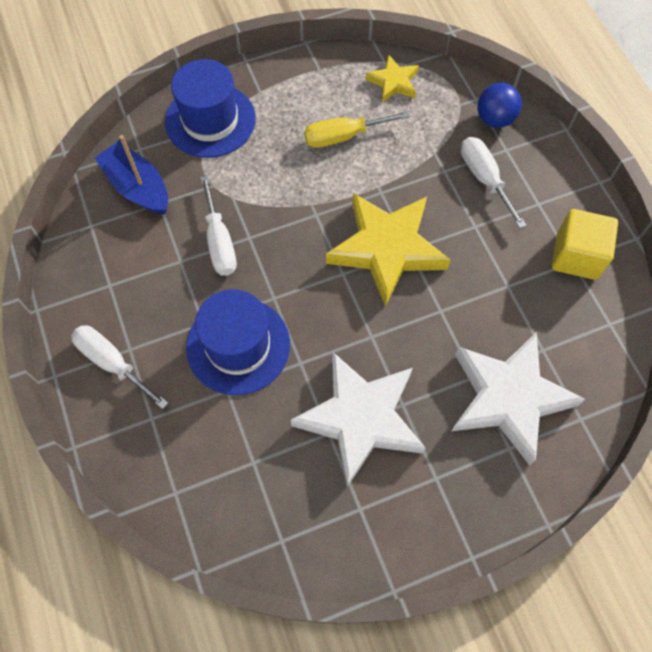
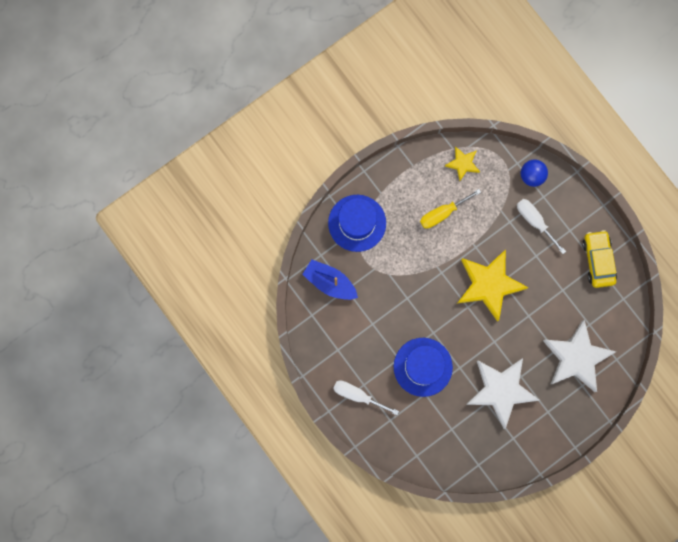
camera: 15 degrees left, 15 degrees up
(219, 242) = (391, 306): white screwdriver -> none
(576, 256) = (598, 260): yellow cube -> yellow car

